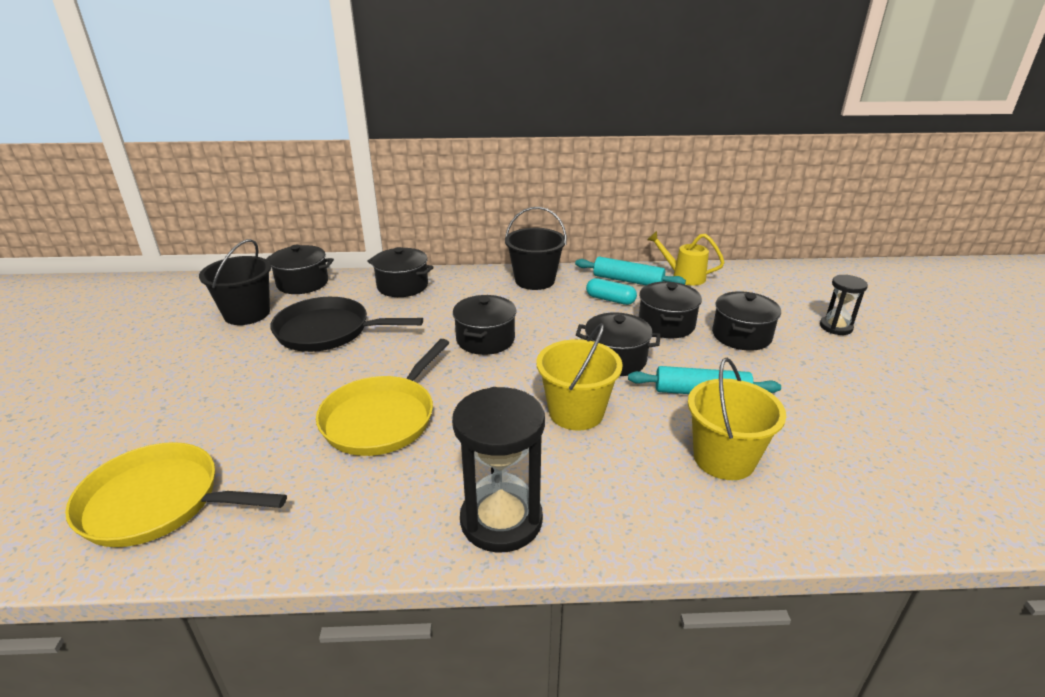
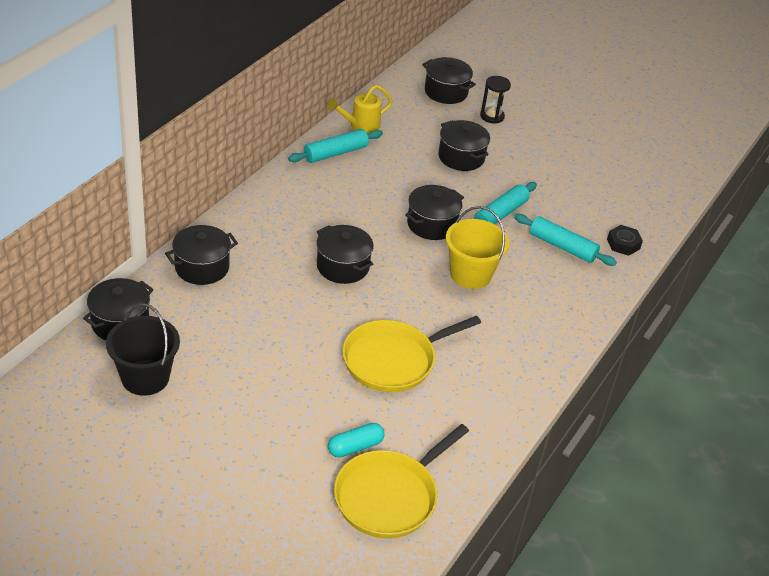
camera: 60 degrees left, 10 degrees up
(327, 331) = (236, 341): black pan -> none
(382, 418) = (393, 360): yellow pan -> yellow pan turned 90 degrees clockwise
(501, 520) = (536, 354): black hourglass -> none
(535, 280) = (280, 195): black bucket -> none
(610, 300) = (353, 178): turquoise capsule -> turquoise capsule (355, 447)
(666, 324) = (414, 177): black pot -> black pot (446, 92)
(724, 459) = (562, 246): yellow bucket -> turquoise rolling pin
(817, 510) = (623, 244): none -> black nut

